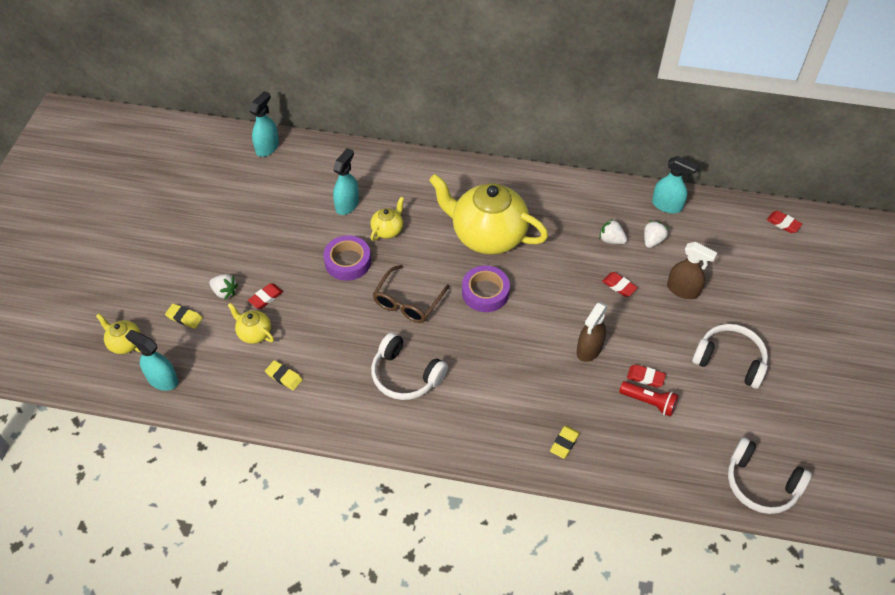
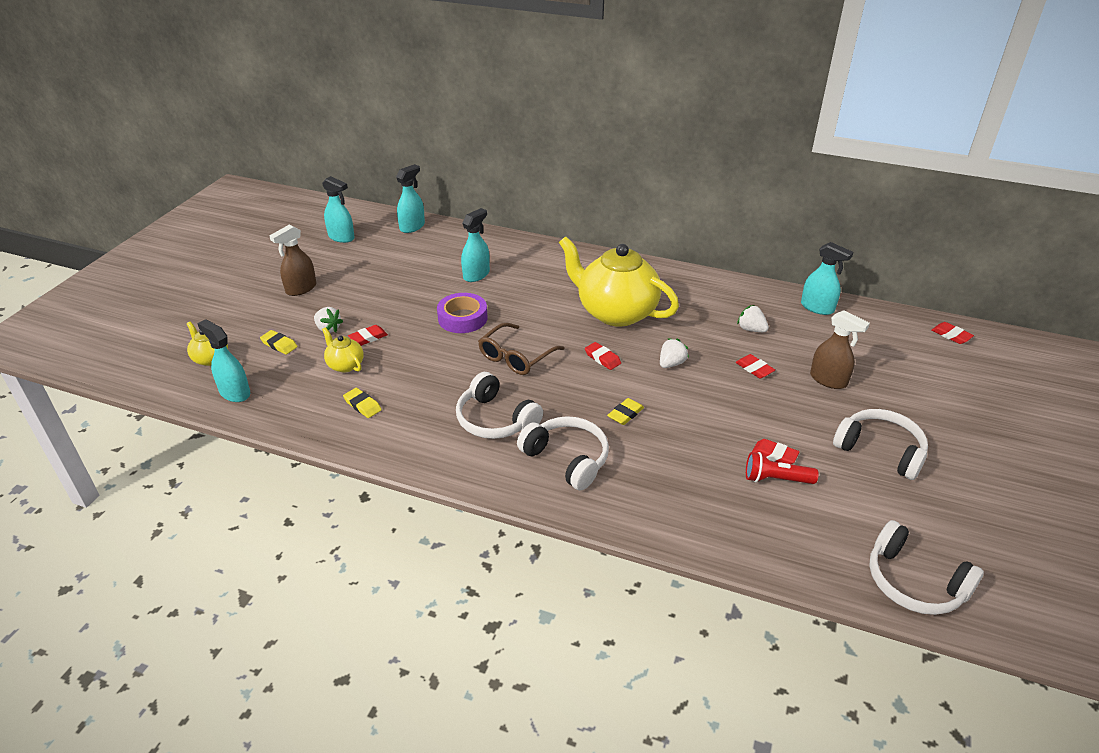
camera: 10 degrees right, 15 degrees down
(200, 171) = (341, 237): none -> turquoise spray bottle
(388, 230) = (512, 298): yellow teapot -> none
(475, 408) = (567, 459): none -> white headphones
(485, 292) = (602, 358): purple tape -> red eraser
(564, 443) = (665, 506): yellow eraser -> yellow eraser (625, 414)
(589, 349) = (711, 421): brown spray bottle -> brown spray bottle (301, 289)
(649, 402) = (776, 479): red flashlight -> red flashlight turned 150 degrees clockwise
(652, 241) = (798, 334): white strawberry -> white strawberry (671, 363)

